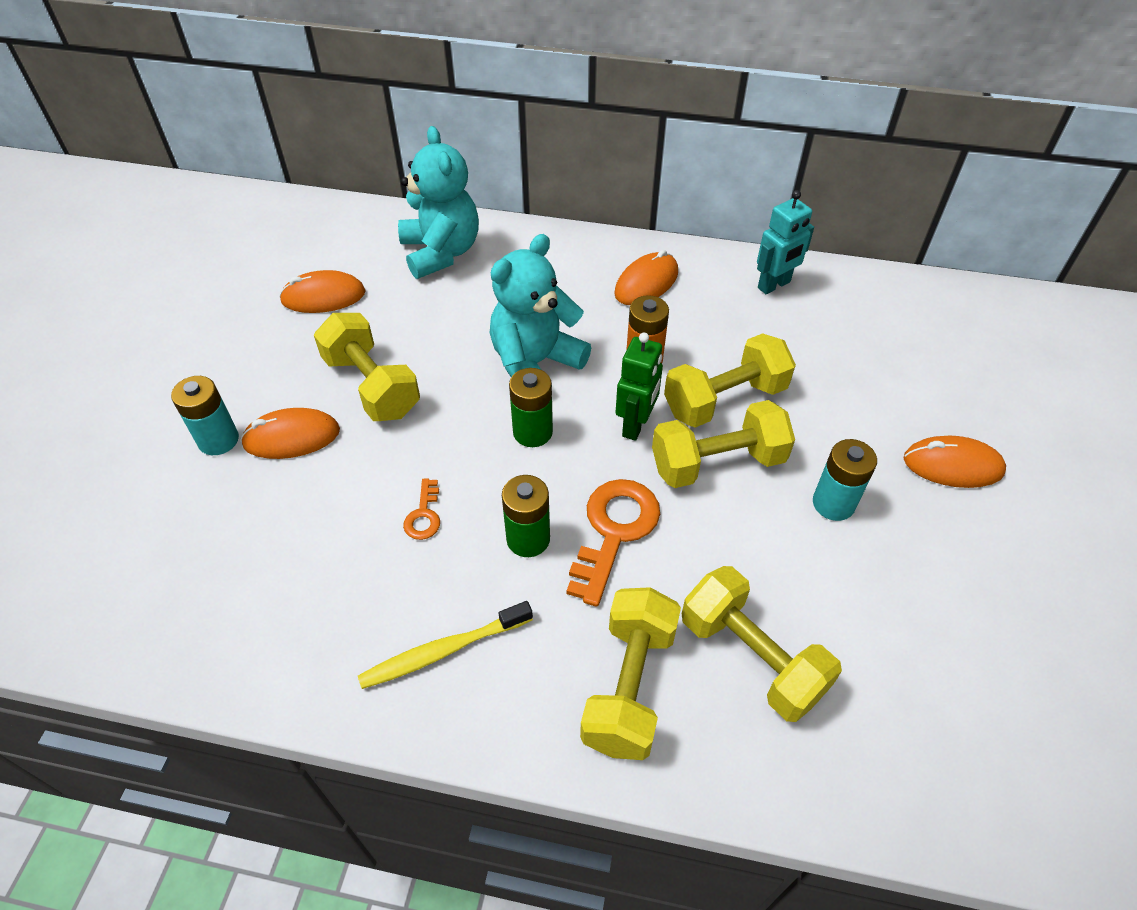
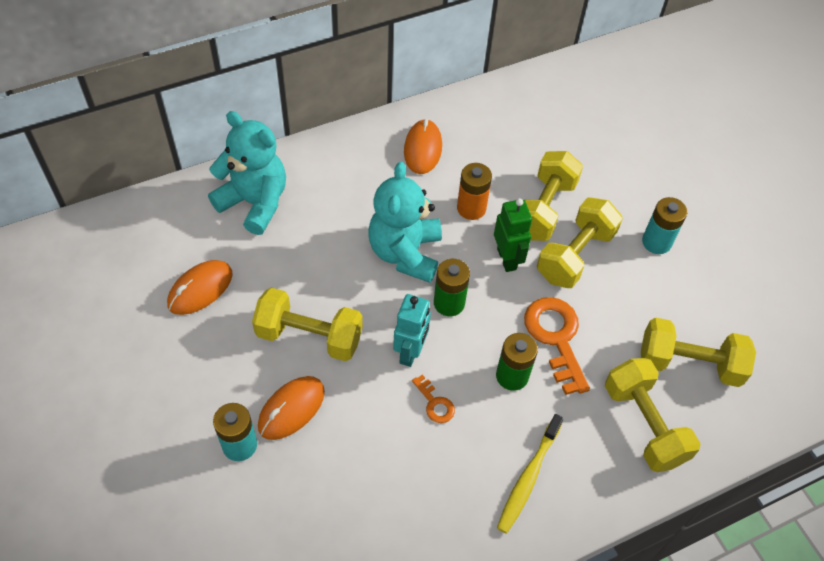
camera: 40 degrees left, 5 degrees up
(774, 285) = (504, 106): turquoise robot -> turquoise robot (410, 352)
(952, 465) = (696, 179): orange mouse -> none

